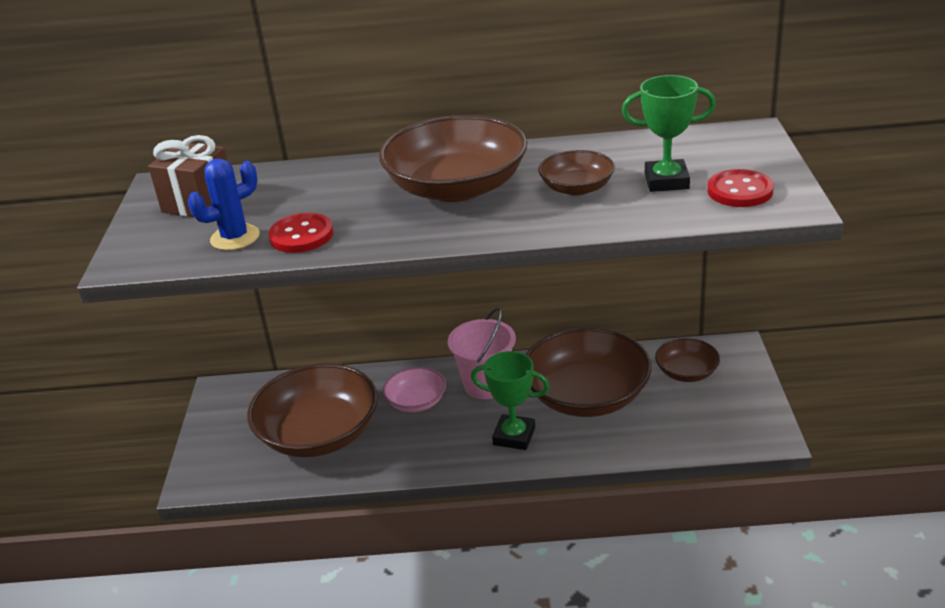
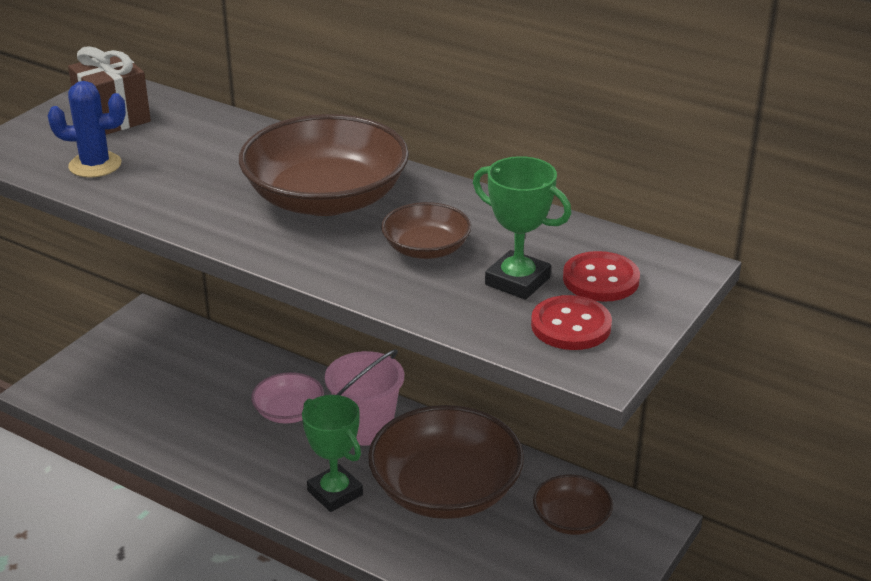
camera: 30 degrees right, 0 degrees up
(301, 235) = (144, 187): red button -> red button (601, 279)
(319, 434) = (178, 398): brown bowl -> none

